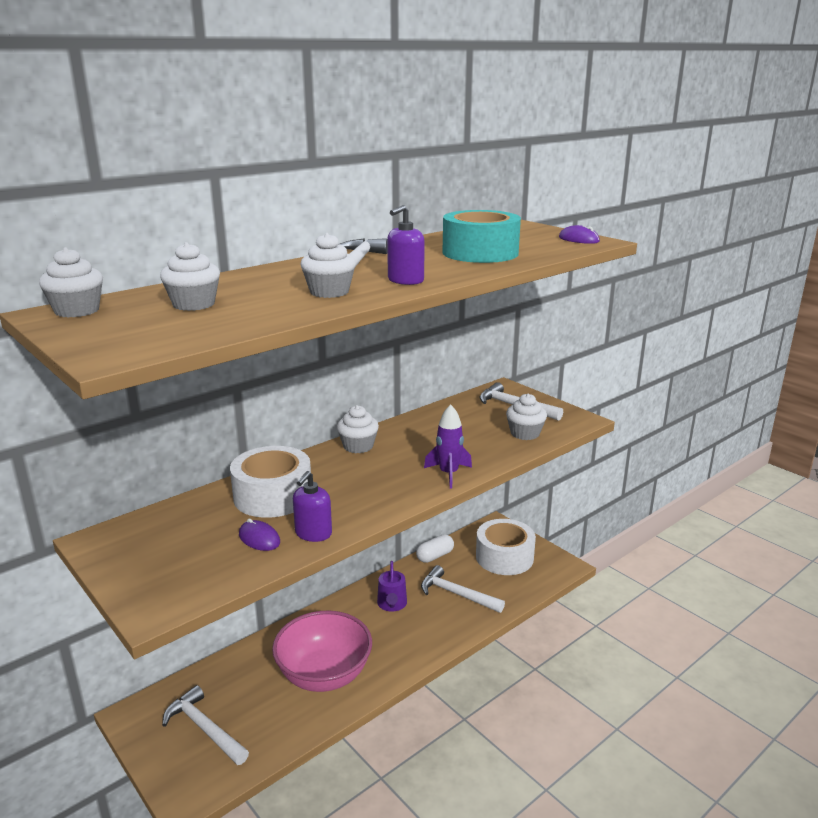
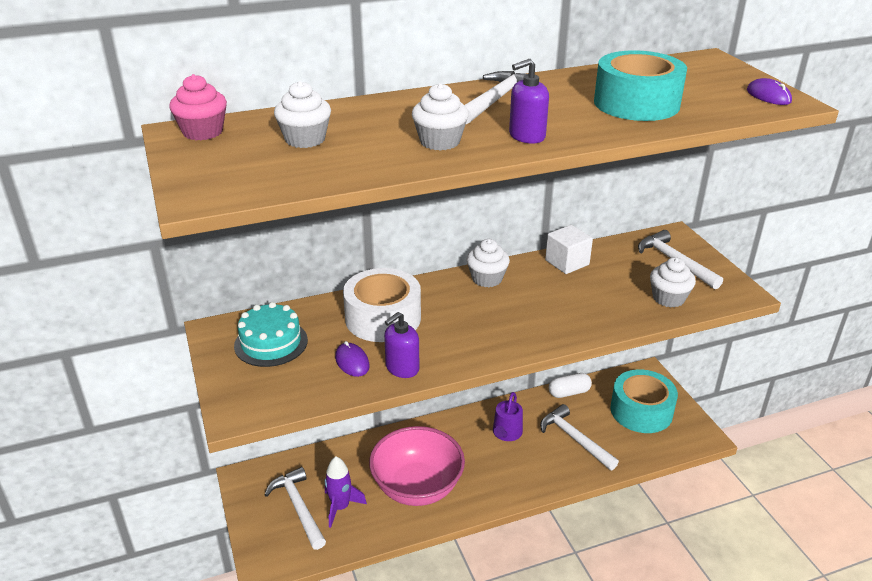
camera: 20 degrees right, 10 degrees up
(77, 311) = (203, 132): white cupcake -> pink cupcake
(163, 539) = (271, 343): none -> turquoise cake
(424, 422) = (567, 262): none -> white cube
(448, 474) = (562, 330): purple rocket -> purple rocket (340, 507)
(504, 557) = (641, 411): white tape -> turquoise tape

